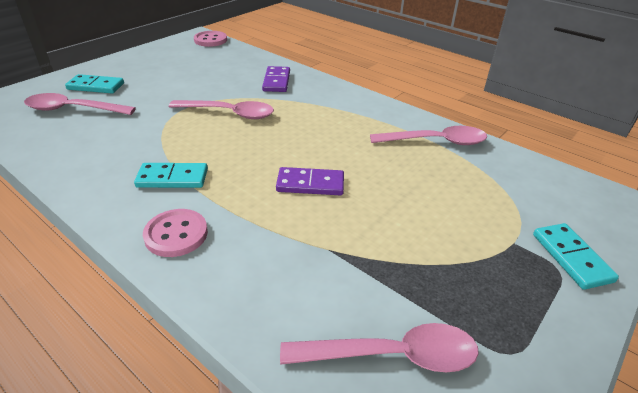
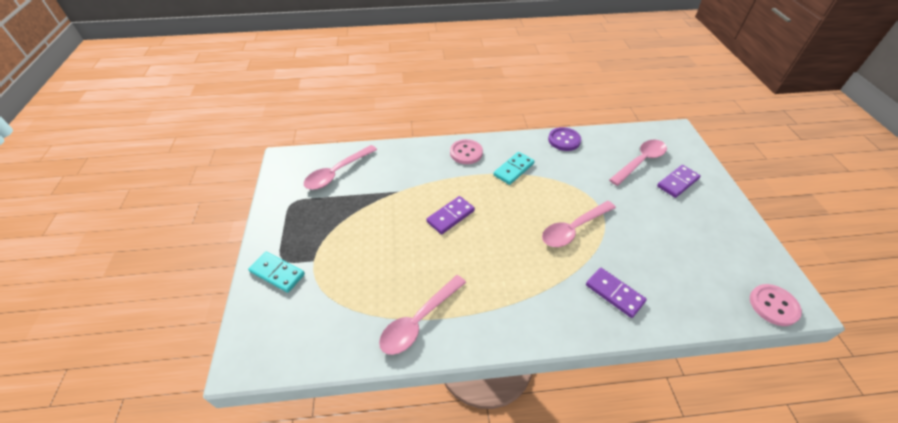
camera: 135 degrees right, 10 degrees up
(64, 166) = (564, 140): none -> purple button
(96, 86) = (677, 182): turquoise domino -> purple domino

